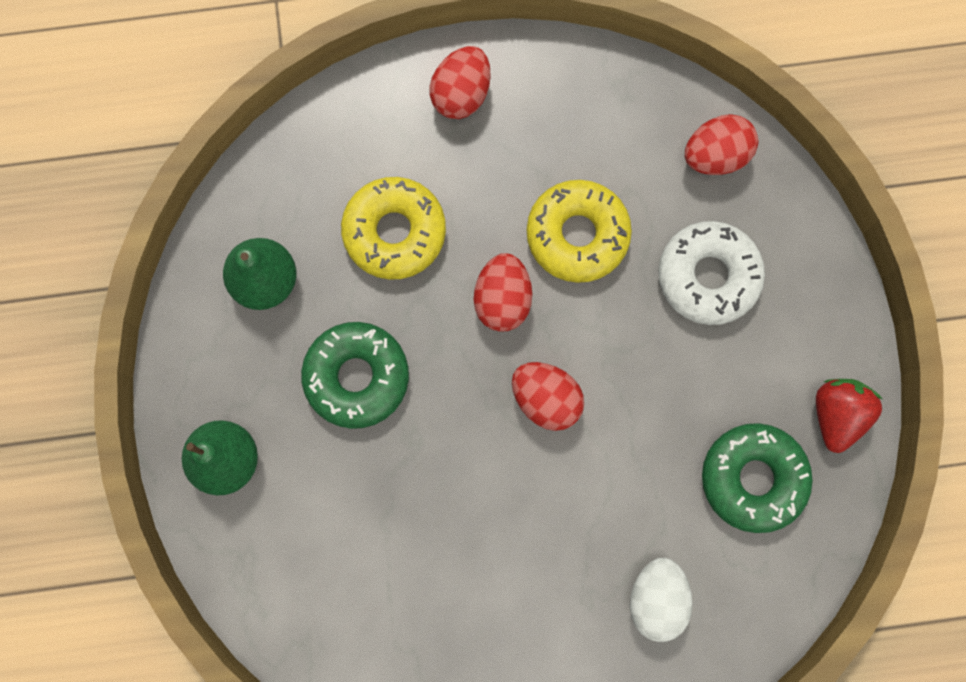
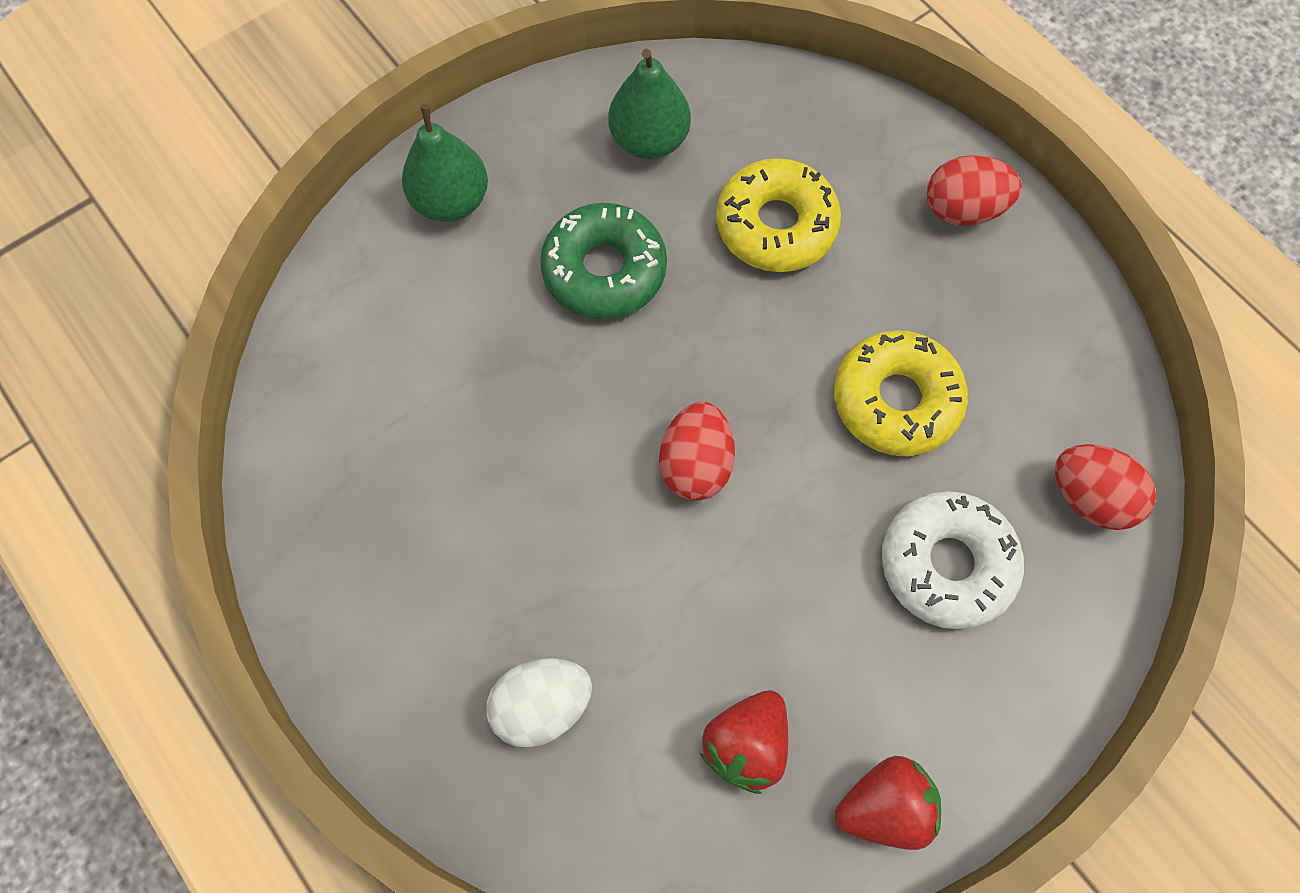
camera: 60 degrees right, 10 degrees down
(502, 299) = (775, 363): red egg -> none
(752, 478) = (746, 744): green donut -> red strawberry

